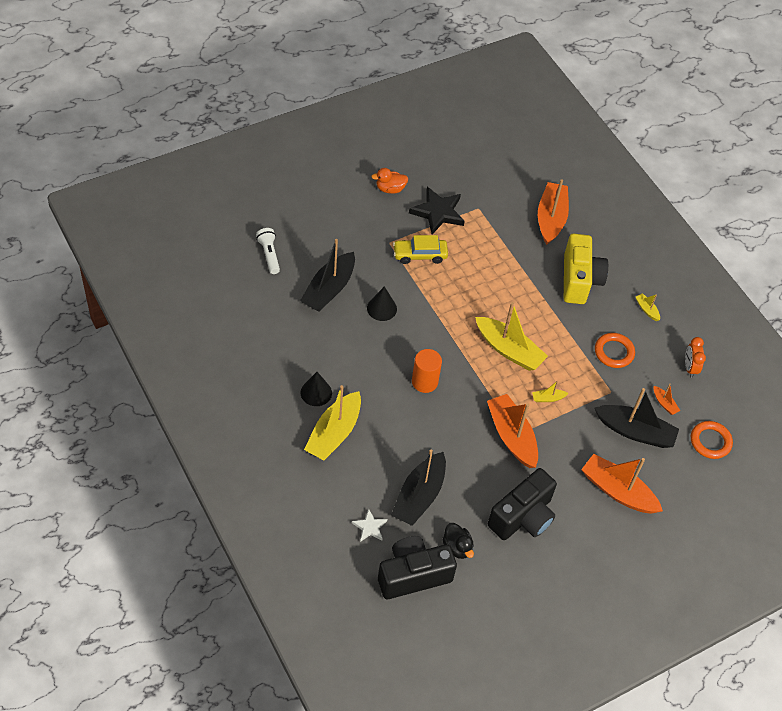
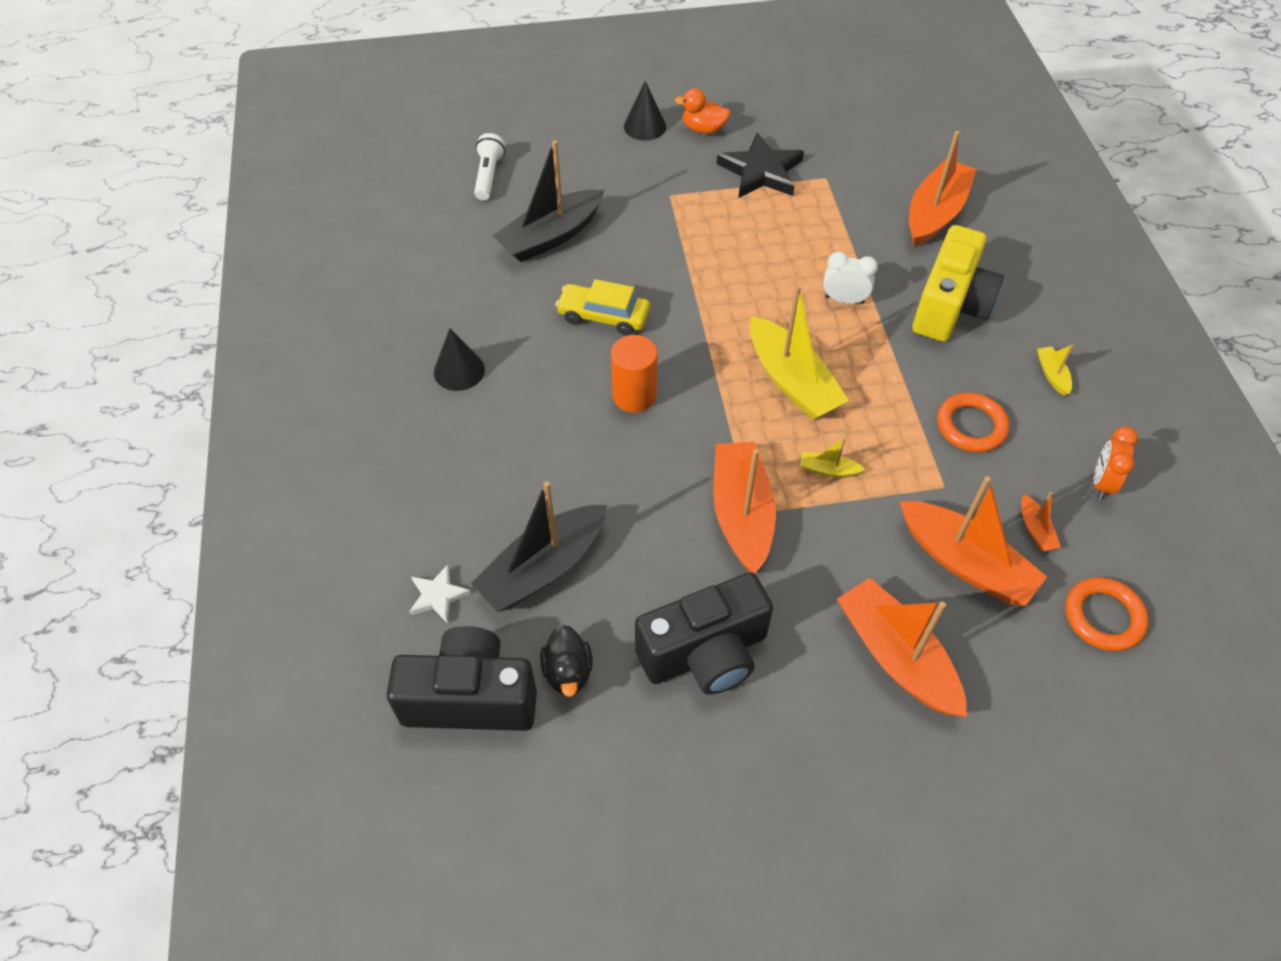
camera: 25 degrees right, 0 degrees up
(334, 433) = (456, 435): yellow boat -> none
(382, 308) = (616, 278): black cone -> black cone (645, 126)
(420, 255) = (708, 220): yellow car -> yellow car (603, 316)
(519, 290) = (844, 300): none -> white clock
(635, 431) = (965, 563): black boat -> orange boat

